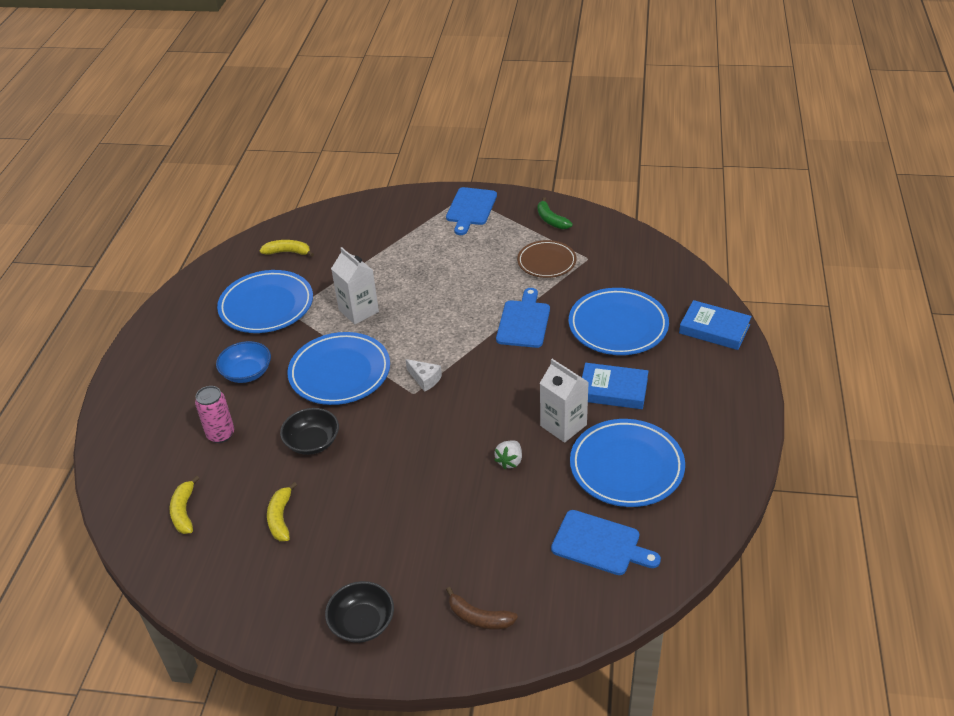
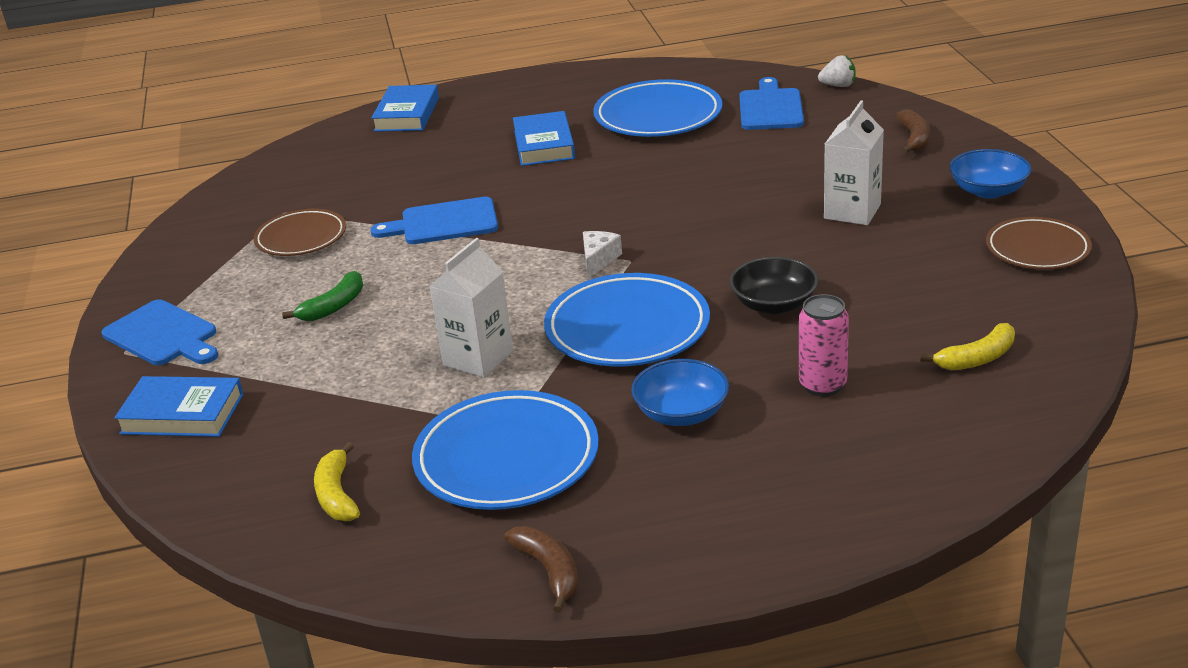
camera: 110 degrees left, 10 degrees down
(181, 304) = (549, 571): none -> brown banana
(264, 607) = (1037, 249): none -> brown plate
(281, 518) = (912, 283): yellow banana -> none
(362, 623) = (988, 191): black bowl -> blue bowl
(391, 212) = (182, 414): none -> blue book
(470, 209) = (163, 335): blue cutting board -> blue cutting board turned 45 degrees clockwise
(509, 461) = (699, 173): white strawberry -> white strawberry (838, 86)
(551, 220) = (189, 258): green banana -> green banana (334, 306)
(563, 425) = (620, 158): white carton -> white carton (852, 211)
(618, 326) = (425, 164): blue plate -> none

